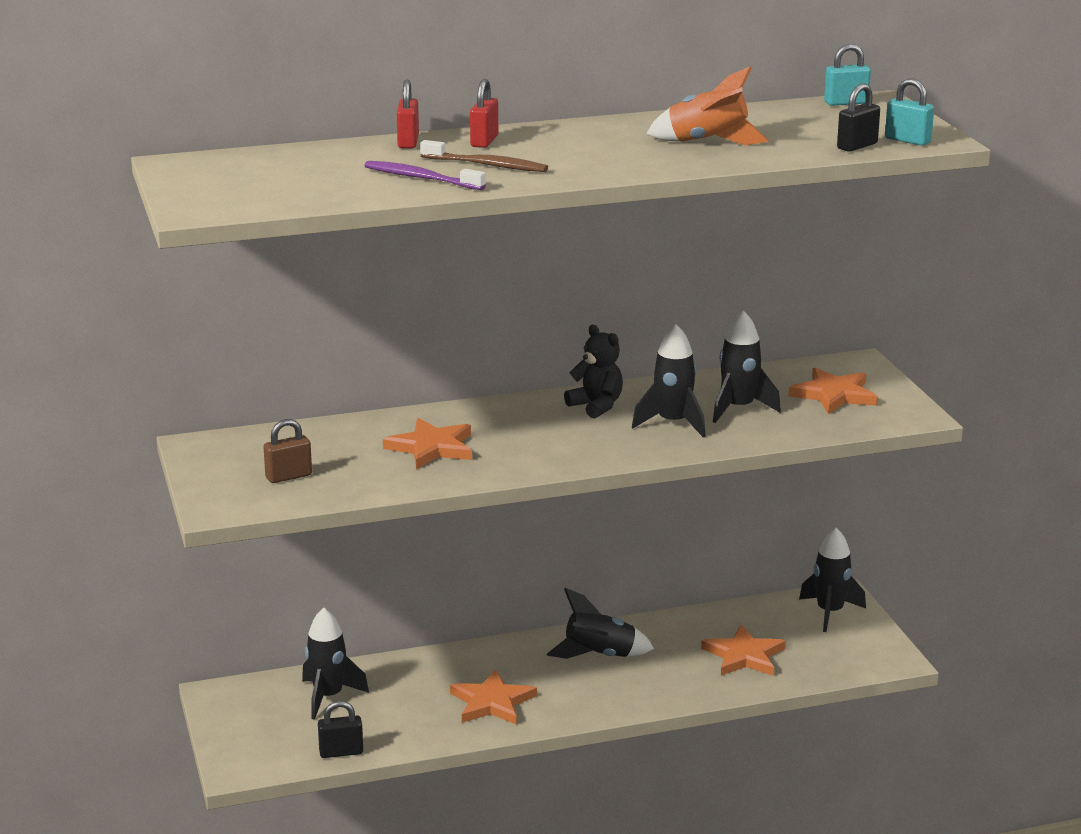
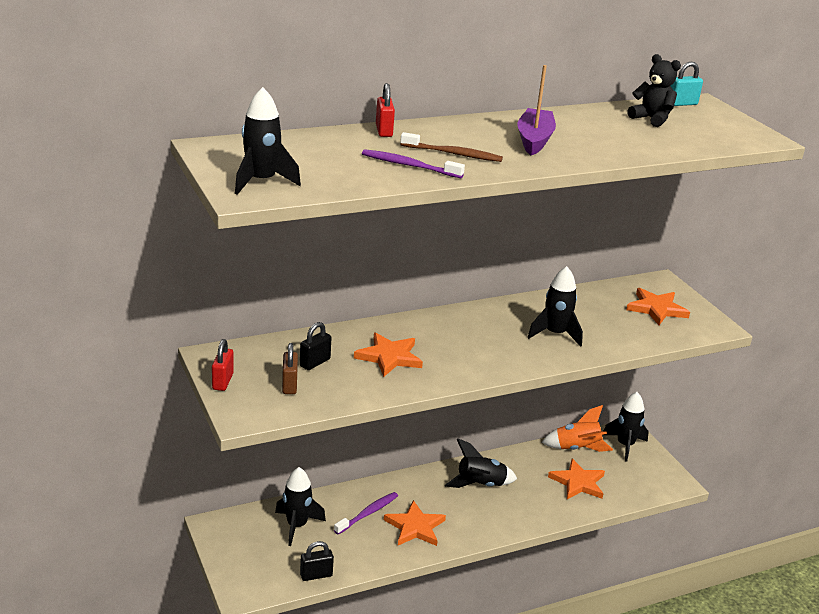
camera: 10 degrees left, 5 degrees up
(288, 476) = (289, 385): brown padlock -> brown padlock turned 60 degrees counterclockwise
(430, 685) = (368, 513): none -> purple toothbrush
(484, 141) = (441, 131): red padlock -> red padlock (223, 381)
(596, 406) = (496, 319): black teddy bear -> black teddy bear (651, 119)
(606, 148) = (534, 140): none -> purple boat
(707, 142) = (605, 136): orange rocket -> orange rocket (577, 448)
(738, 408) = (596, 321): black rocket -> black rocket (261, 182)
(857, 146) = (712, 142): black padlock -> black padlock (315, 362)
(907, 140) = (744, 138): turquoise padlock -> none

